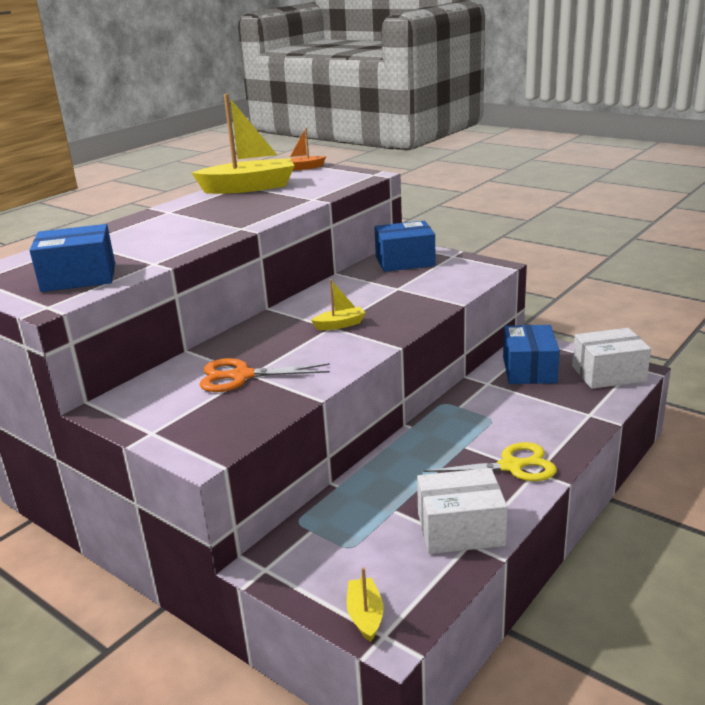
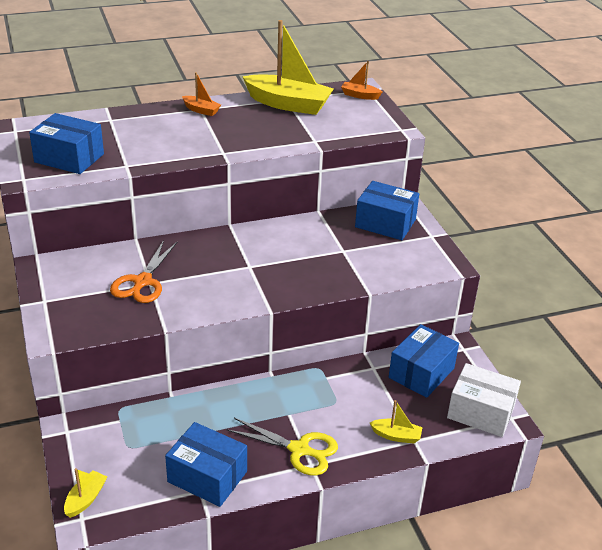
camera: 30 degrees right, 10 degrees up
(171, 212) = (201, 110): none -> orange boat
(242, 376) = (142, 282): orange scissors -> orange scissors turned 105 degrees counterclockwise
(340, 325) = (257, 267): yellow boat -> yellow boat (396, 436)
(460, 529) = (207, 477): white box -> blue box

